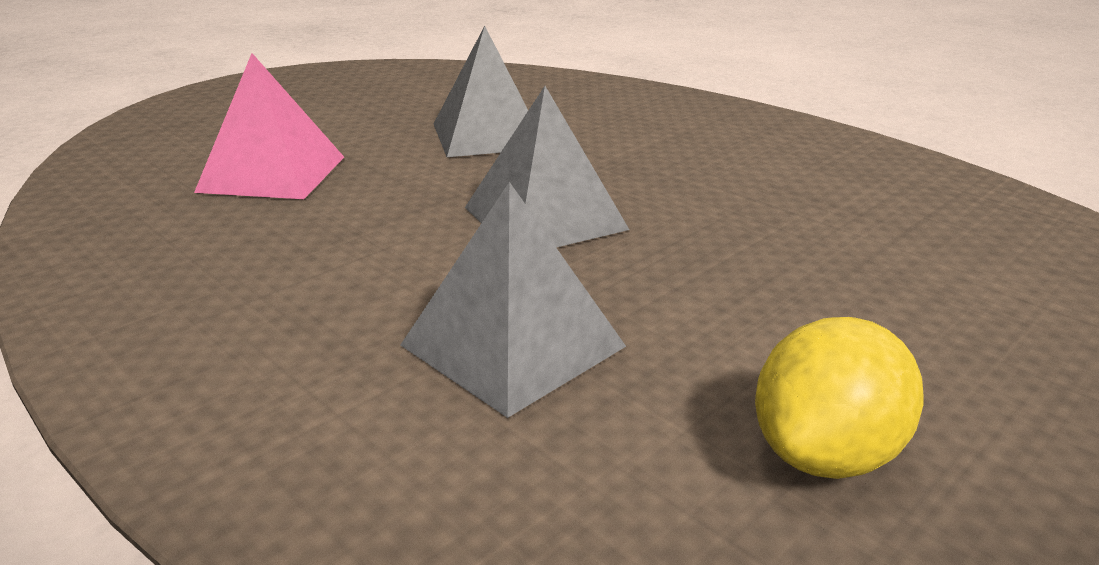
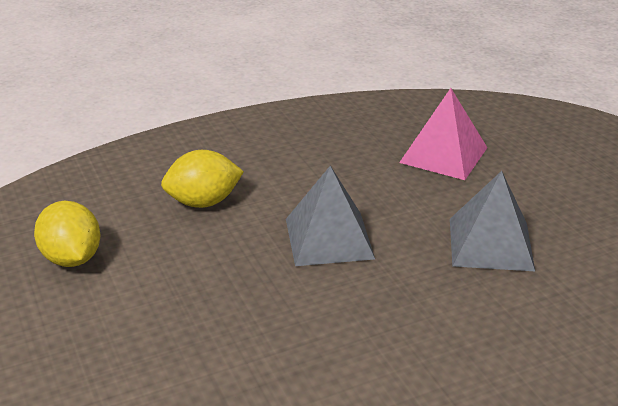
camera: 110 degrees right, 5 degrees up
(513, 345) = (203, 202): grey pyramid -> yellow lemon

